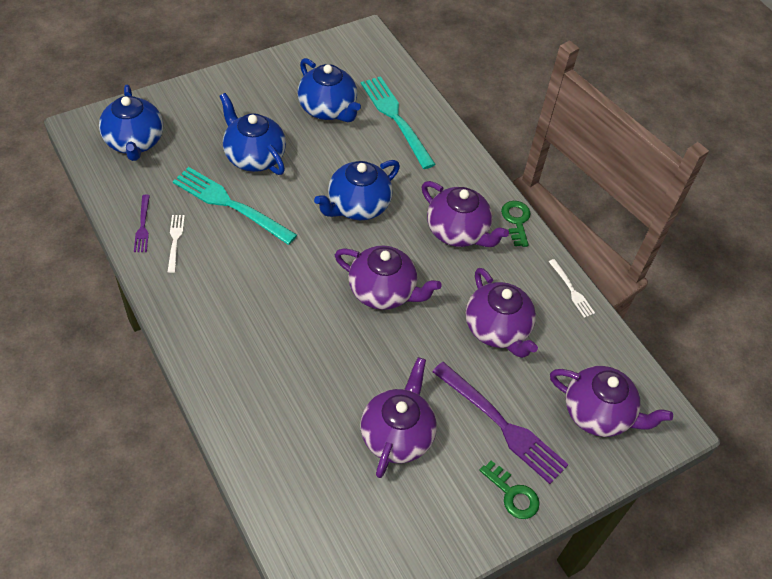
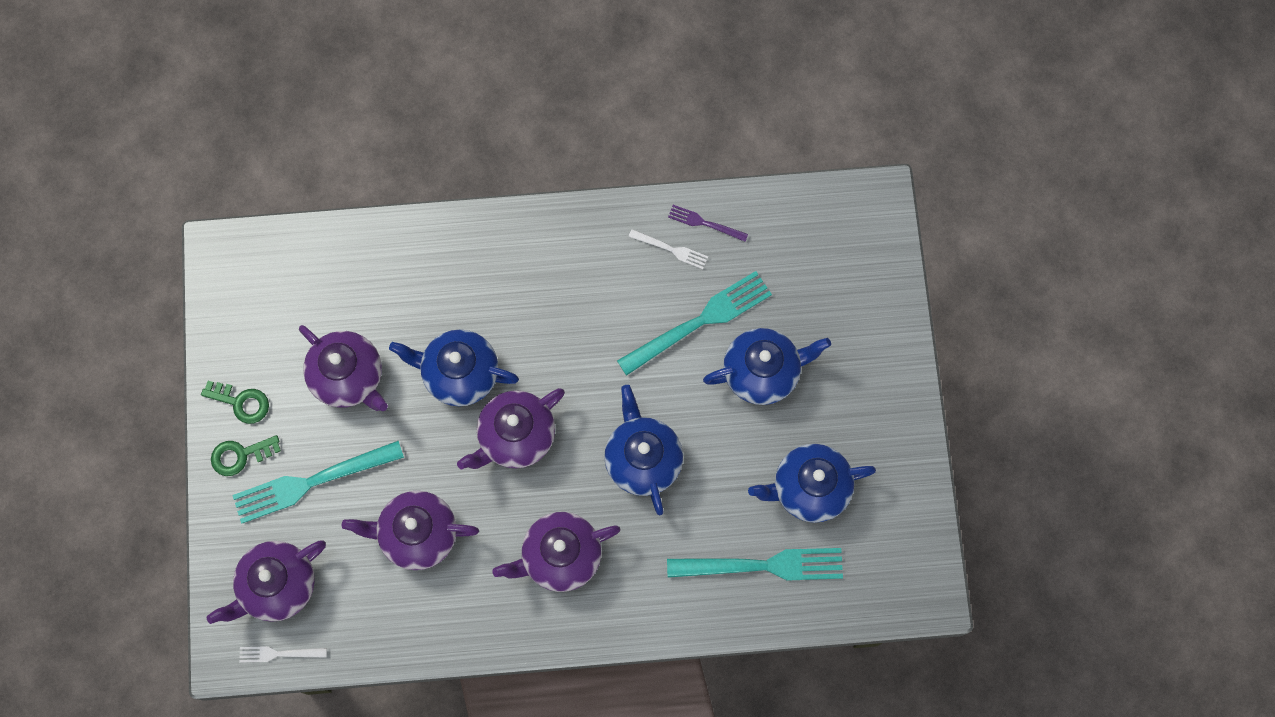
camera: 120 degrees right, 20 degrees up
(134, 142) = (834, 249): blue teapot -> blue teapot (459, 373)
(503, 425) = (311, 482): purple fork -> turquoise fork
(516, 220) = (548, 633): green key -> green key (241, 402)
(572, 290) = (428, 644): white fork -> white fork (278, 654)

